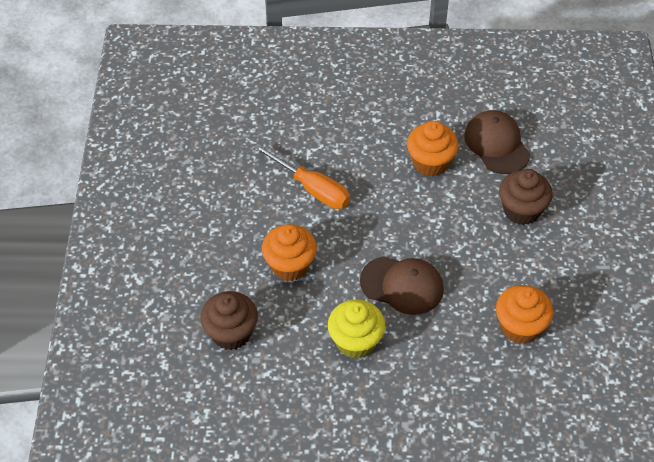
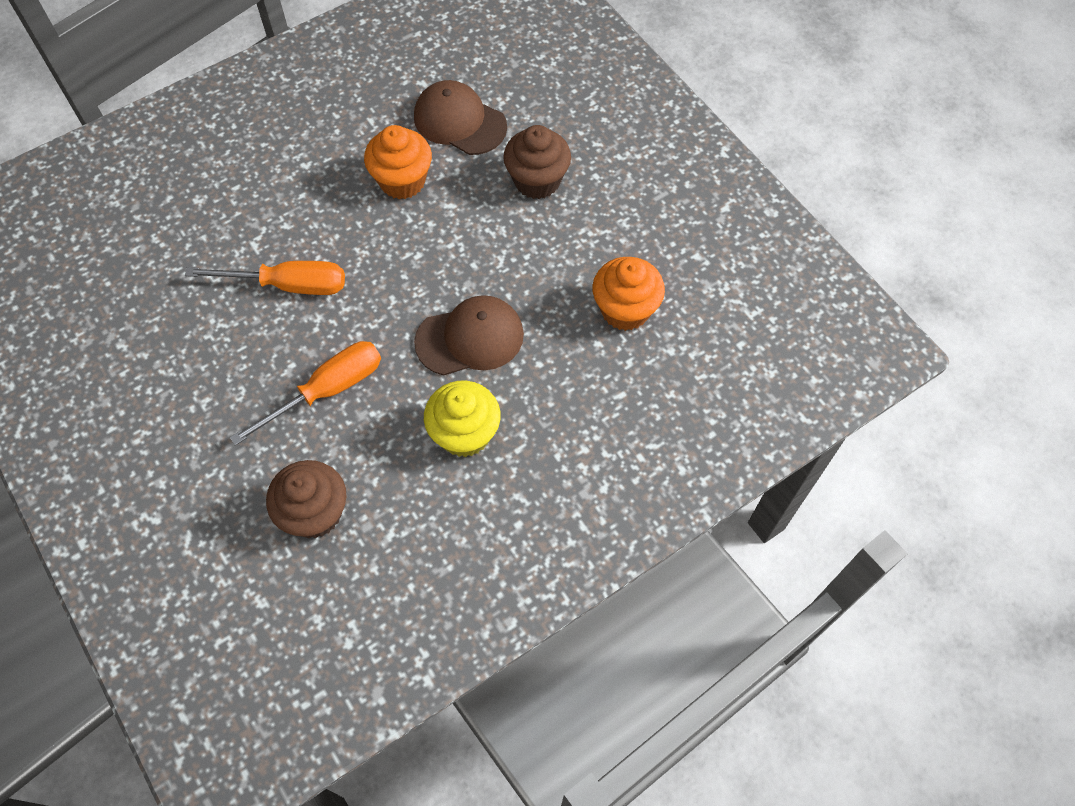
camera: 35 degrees left, 10 degrees up
(290, 265) = (327, 390): orange cupcake -> orange screwdriver

